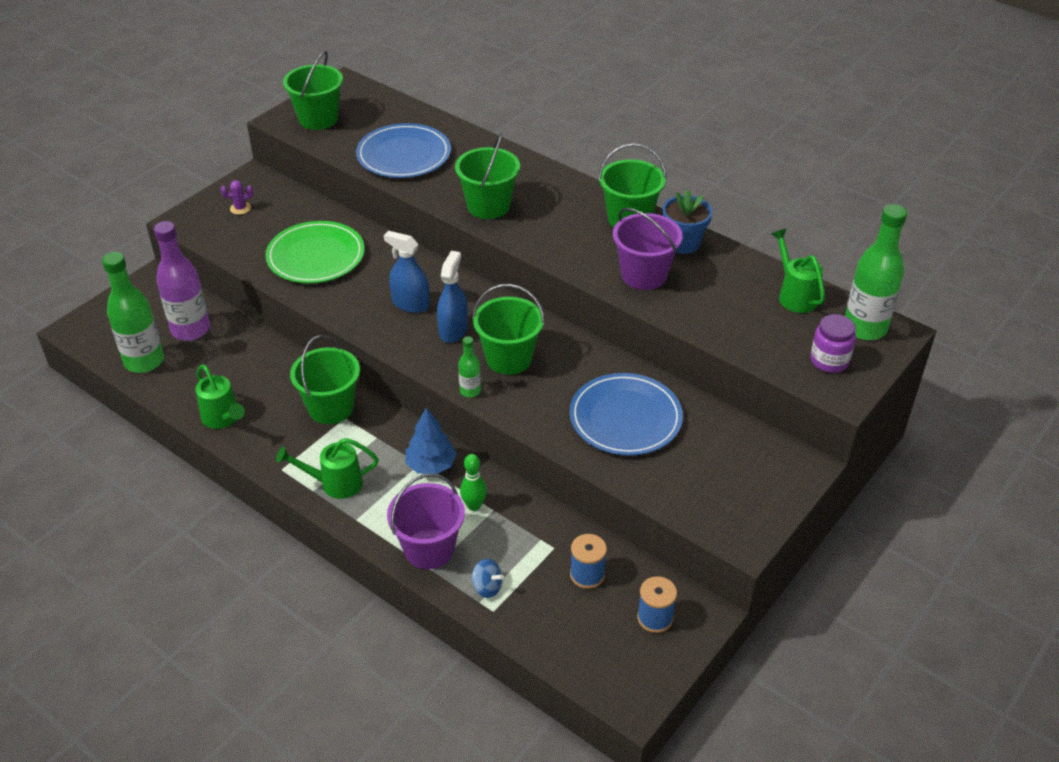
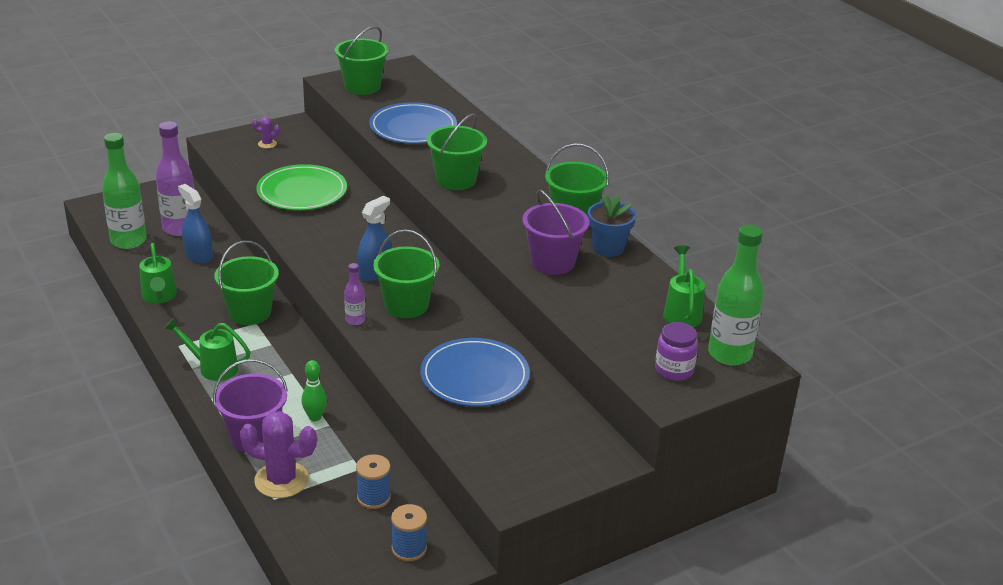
camera: 20 degrees right, 10 degrees down
(410, 304) = (353, 245): blue spray bottle -> blue spray bottle (198, 255)
(431, 465) = (301, 377): blue tree -> none
(470, 391) = (355, 320): green bottle -> purple bottle
(487, 587) = (281, 480): blue spinning top -> purple cactus

